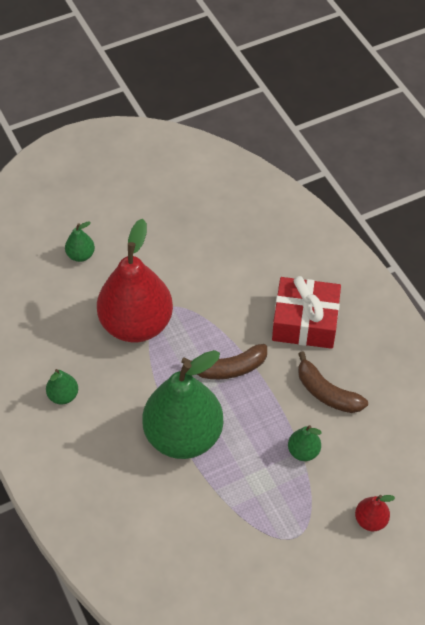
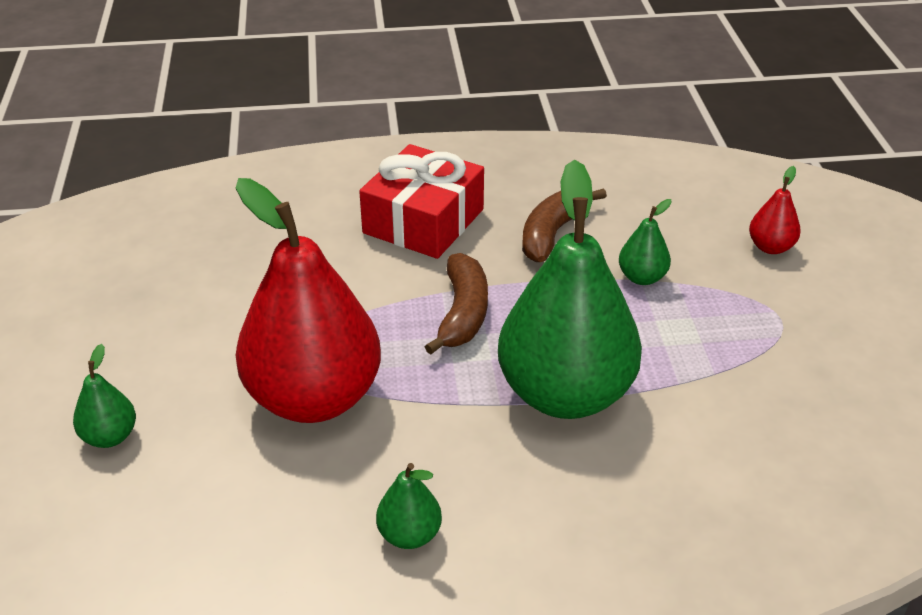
camera: 70 degrees left, 15 degrees down
(326, 392) = (553, 233): brown banana -> brown banana turned 150 degrees clockwise

